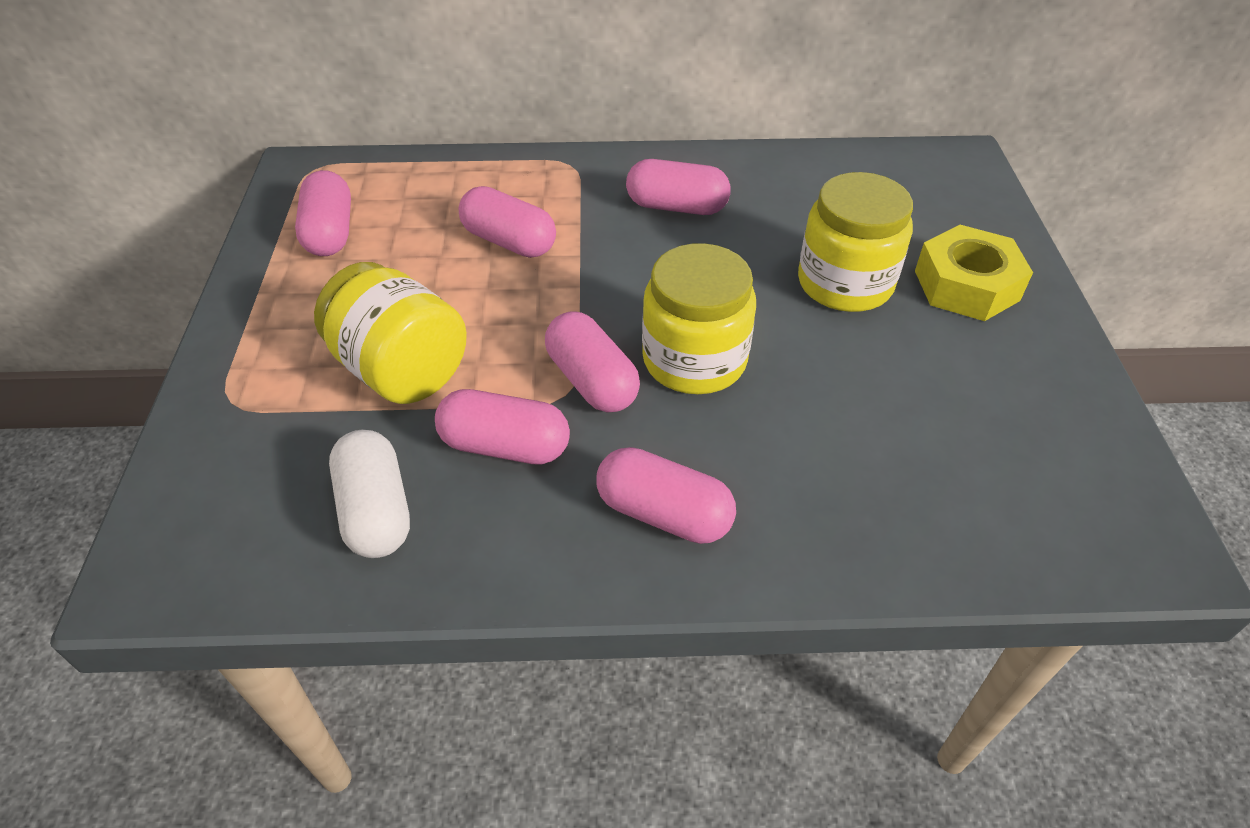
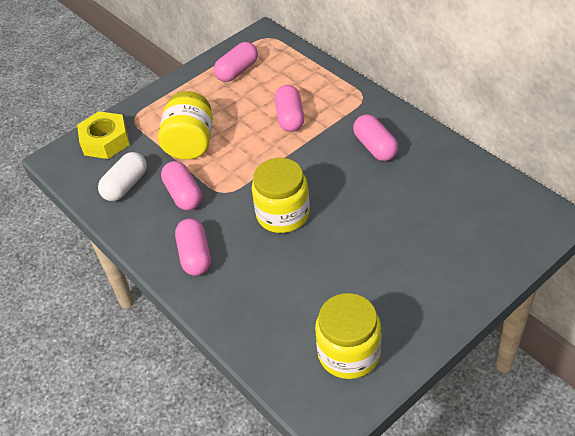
camera: 55 degrees right, 0 degrees up
(591, 381) = (239, 194): pink capsule -> none
(845, 283) = (388, 230): yellow jar -> yellow jar (349, 353)
(966, 285) = (439, 272): yellow nut -> yellow nut (105, 141)

